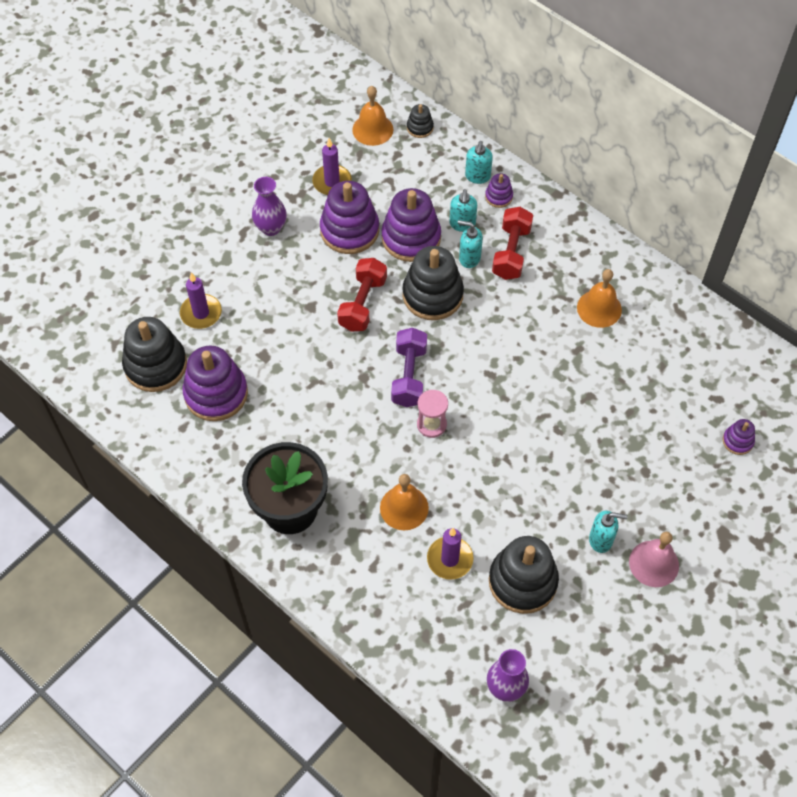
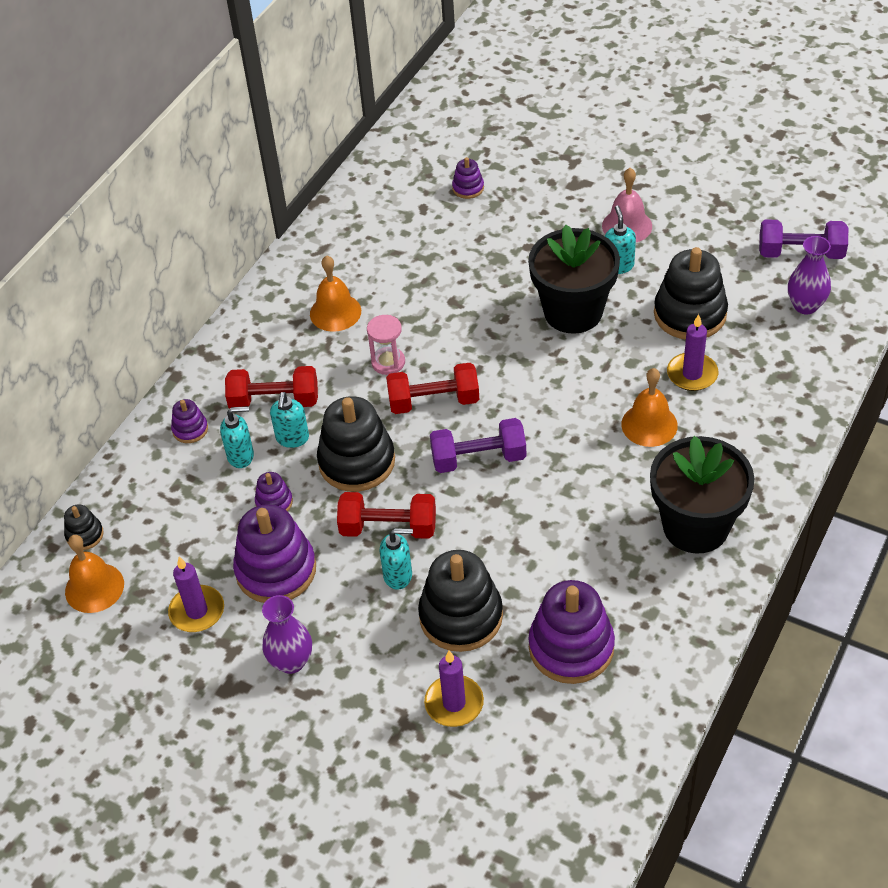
camera: 100 degrees left, 10 degrees down
(156, 365) = (552, 731): black stacking toy -> black stacking toy (461, 616)
(411, 238) = (274, 502): purple stacking toy -> purple stacking toy, size x0.48
(431, 424) = (536, 424): pink hourglass -> pink hourglass (388, 362)
(477, 176) = (161, 457): turquoise soap dispenser -> turquoise soap dispenser (398, 575)
(478, 358) = (434, 401): none -> red dumbbell
(551, 486) = (573, 312): none -> black flower pot
(577, 710) = (800, 253): none -> purple dumbbell

